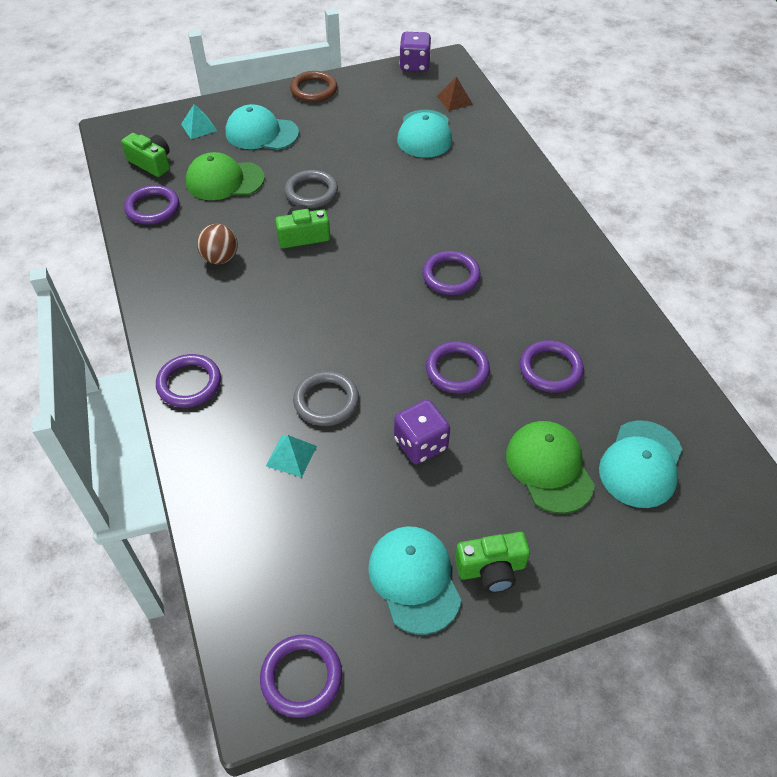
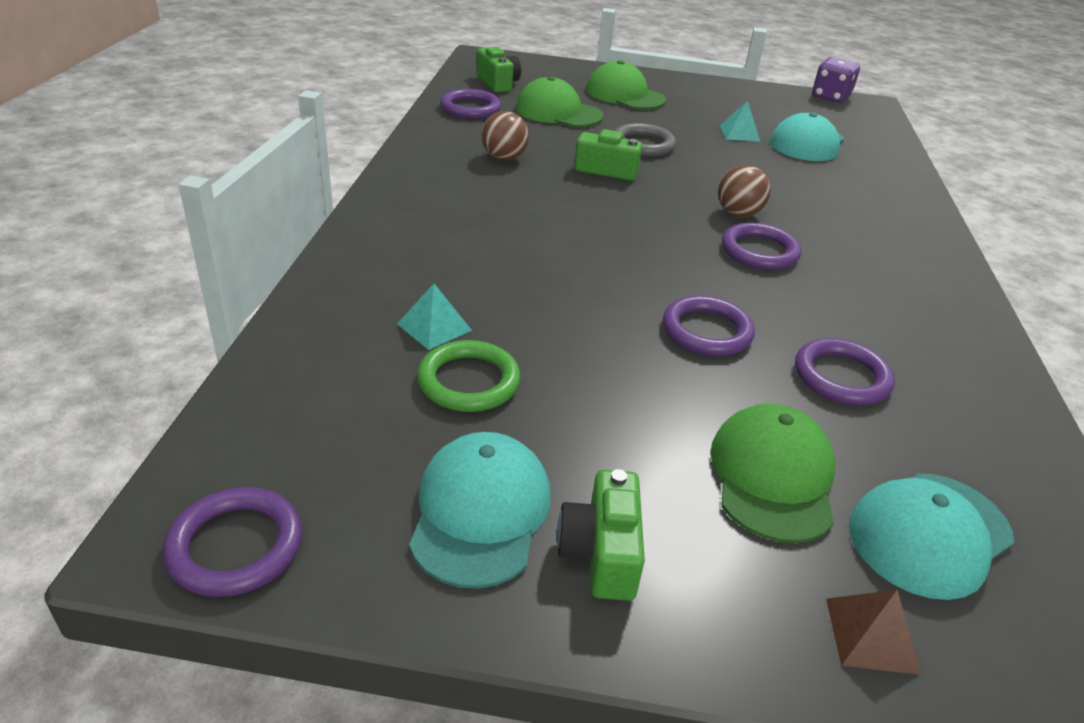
camera: 25 degrees right, 15 degrees down
(189, 383) = (381, 230): purple ring -> none
(199, 127) = (565, 75): turquoise pyramid -> turquoise pyramid (739, 133)
(261, 133) = (625, 95): turquoise cap -> green cap
(314, 90) = (704, 84): brown ring -> none
(326, 401) = (518, 298): grey ring -> none
(344, 489) = (469, 381): none -> green ring
(418, 242) = (738, 214): none -> brown ball
(420, 444) = (603, 379): purple dice -> none
(454, 100) = (861, 130): brown pyramid -> brown pyramid (871, 635)
(491, 569) = (601, 552): green camera -> green camera turned 75 degrees clockwise

